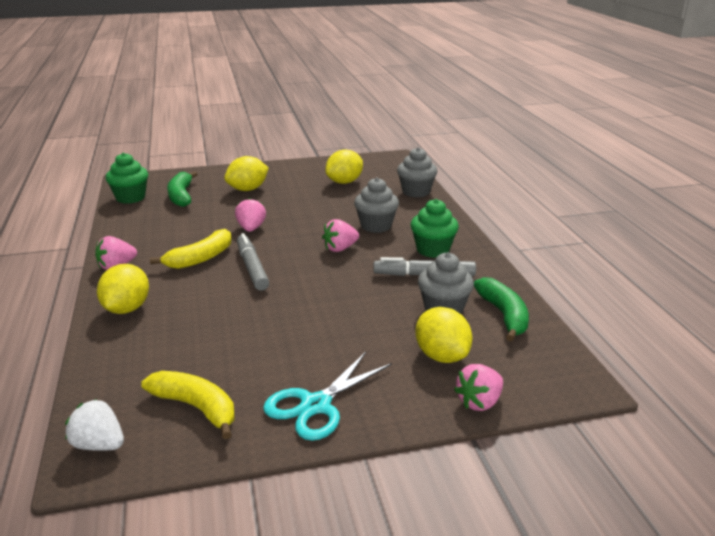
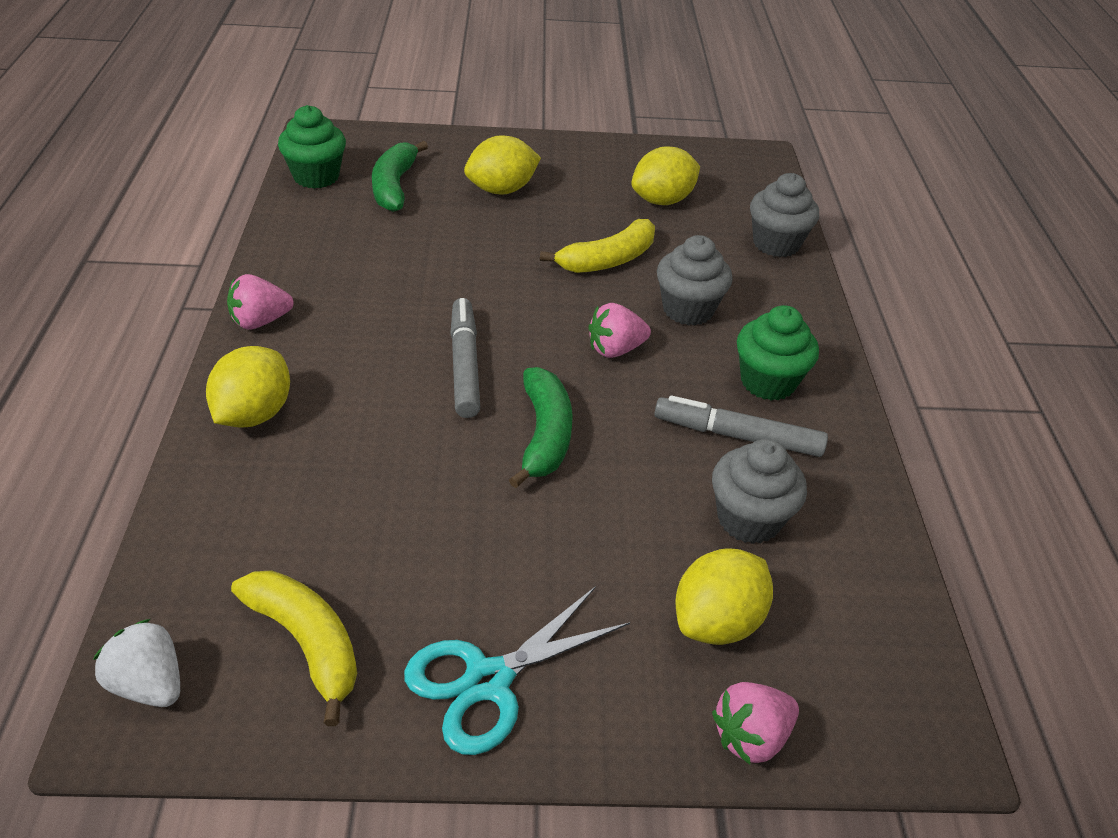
camera: 10 degrees right, 15 degrees up
(200, 258) = (390, 328): yellow banana -> yellow banana (607, 260)
(251, 228) = (485, 278): pink strawberry -> none
(441, 356) = (717, 621): yellow lemon -> yellow lemon turned 60 degrees clockwise
(504, 315) = (846, 554): green banana -> green banana (544, 435)

